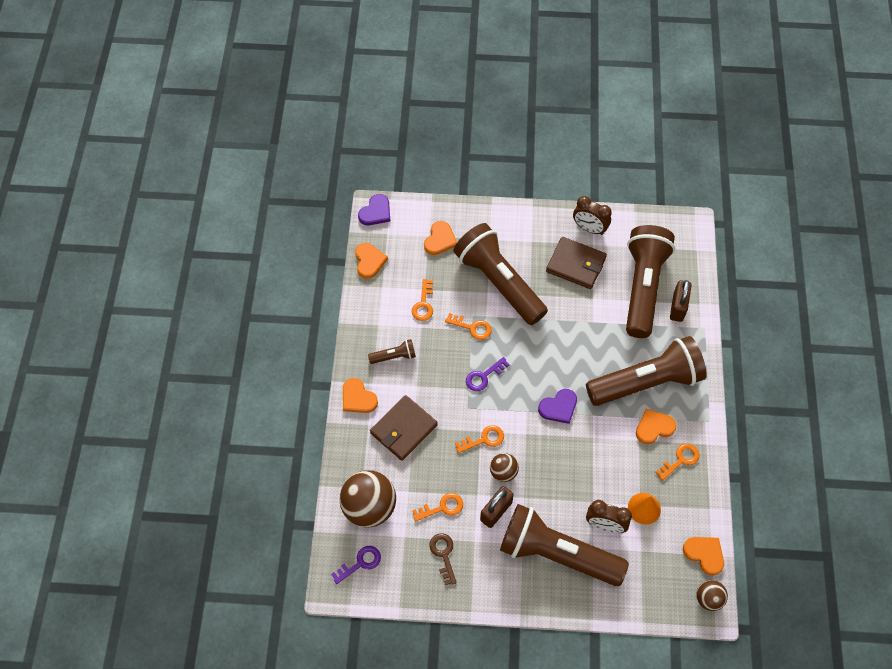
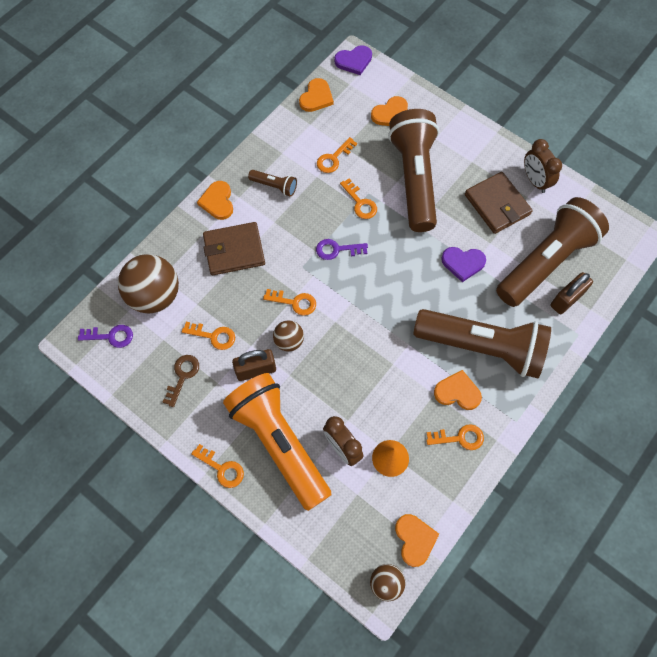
camera: 35 degrees right, 5 degrees up
(530, 602) = (222, 468): none -> orange key
(556, 553) = (279, 442): brown flashlight -> orange flashlight
(558, 407) = (382, 317): purple heart -> purple heart (463, 263)

